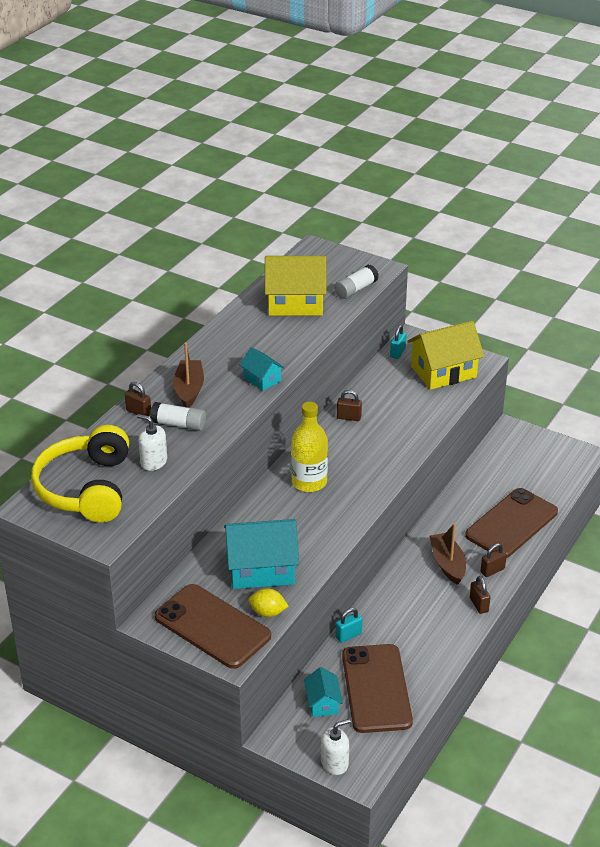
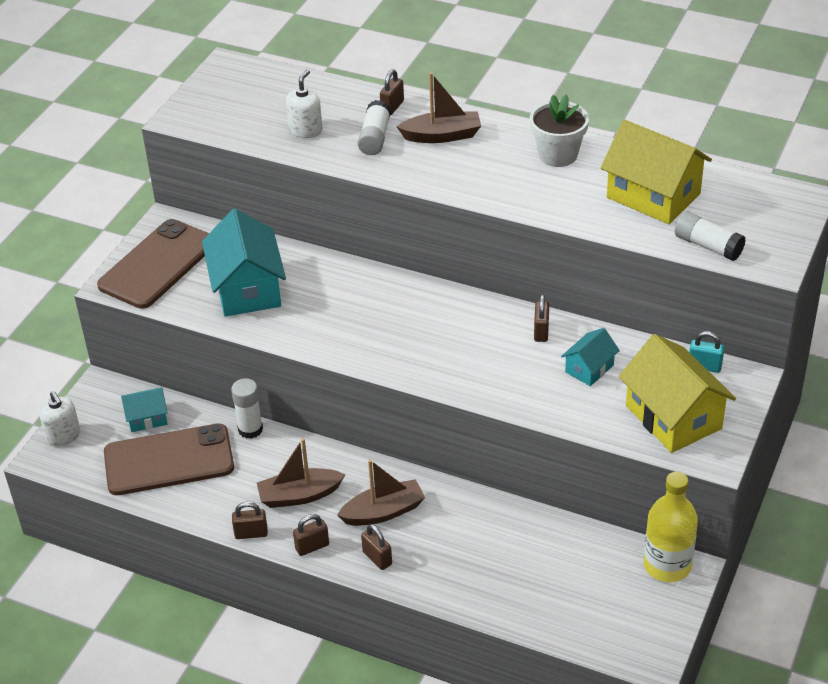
camera: 85 degrees right, 5 degrees up
(86, 488) = (257, 94): yellow headphones -> none
(234, 338) = (558, 155): none -> white flower pot
(262, 379) = (475, 187): turquoise house -> turquoise house (589, 368)
(268, 612) = (179, 301): yellow lemon -> none
(295, 303) = (653, 196): yellow house -> yellow house turned 45 degrees counterclockwise
(309, 482) = (404, 309): yellow bottle -> yellow bottle (667, 565)
(348, 635) = (250, 429): turquoise padlock -> white glue stick
(426, 609) = (299, 495): none -> brown boat
(462, 639) = (251, 533): none -> brown padlock
(511, 523) = (474, 576): brown phone -> none

